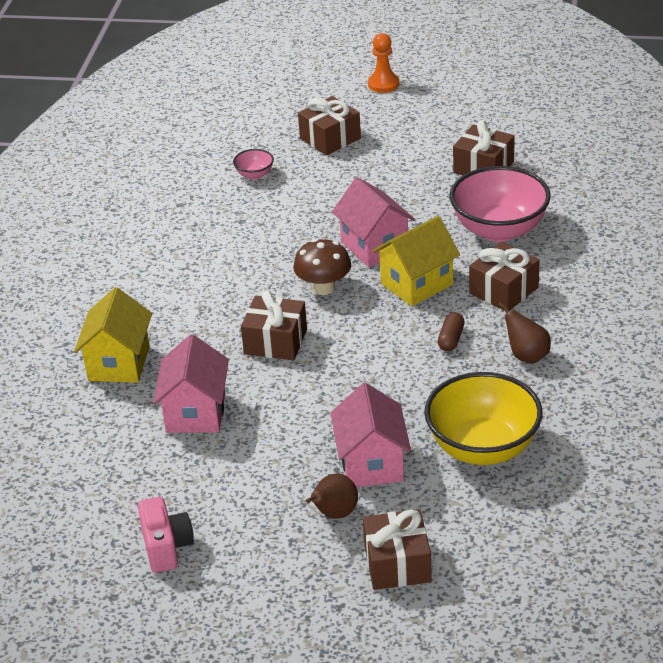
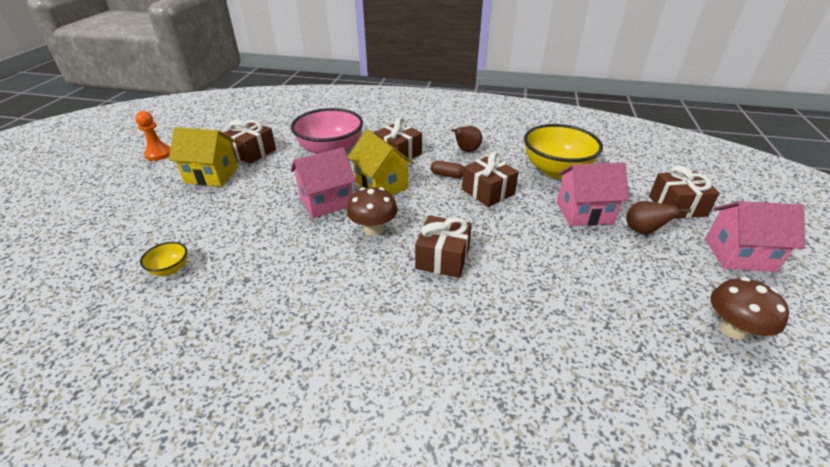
camera: 90 degrees left, 0 degrees up
(119, 363) = (471, 381): yellow house -> yellow house (211, 175)
(166, 547) = (732, 329): pink camera -> brown mushroom
(195, 412) = (545, 311): pink house -> pink house (739, 255)
(254, 175) = (170, 269): pink bowl -> yellow bowl
(330, 138) = (149, 219): brown gift -> brown gift (488, 192)
(383, 84) = (90, 188): orange pawn -> orange pawn (159, 154)

